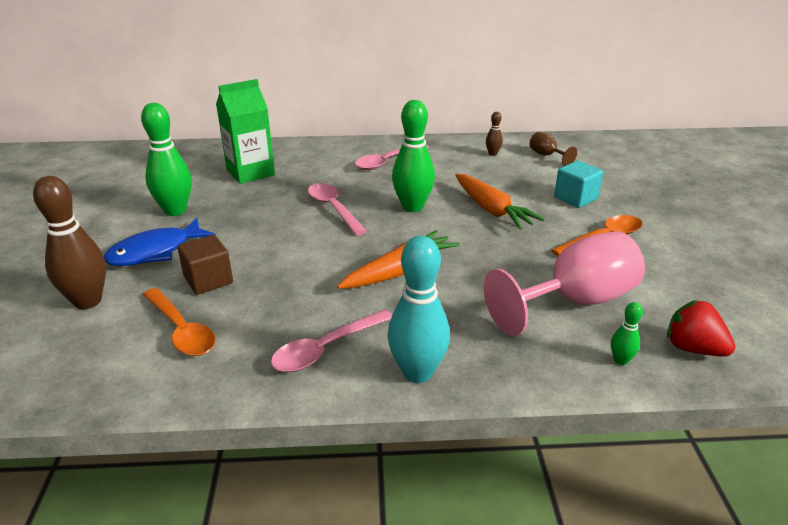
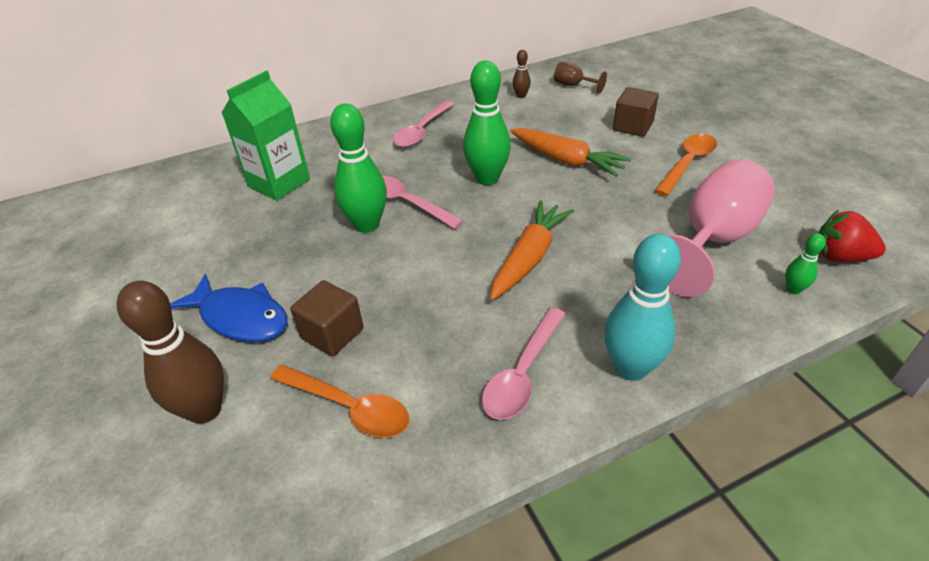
camera: 20 degrees left, 10 degrees up
(155, 252) = (241, 317): blue fish -> blue fish turned 90 degrees counterclockwise
(175, 211) = (225, 256): green bowling pin -> green bowling pin (367, 225)
(575, 198) = (633, 126): turquoise cube -> brown cube

